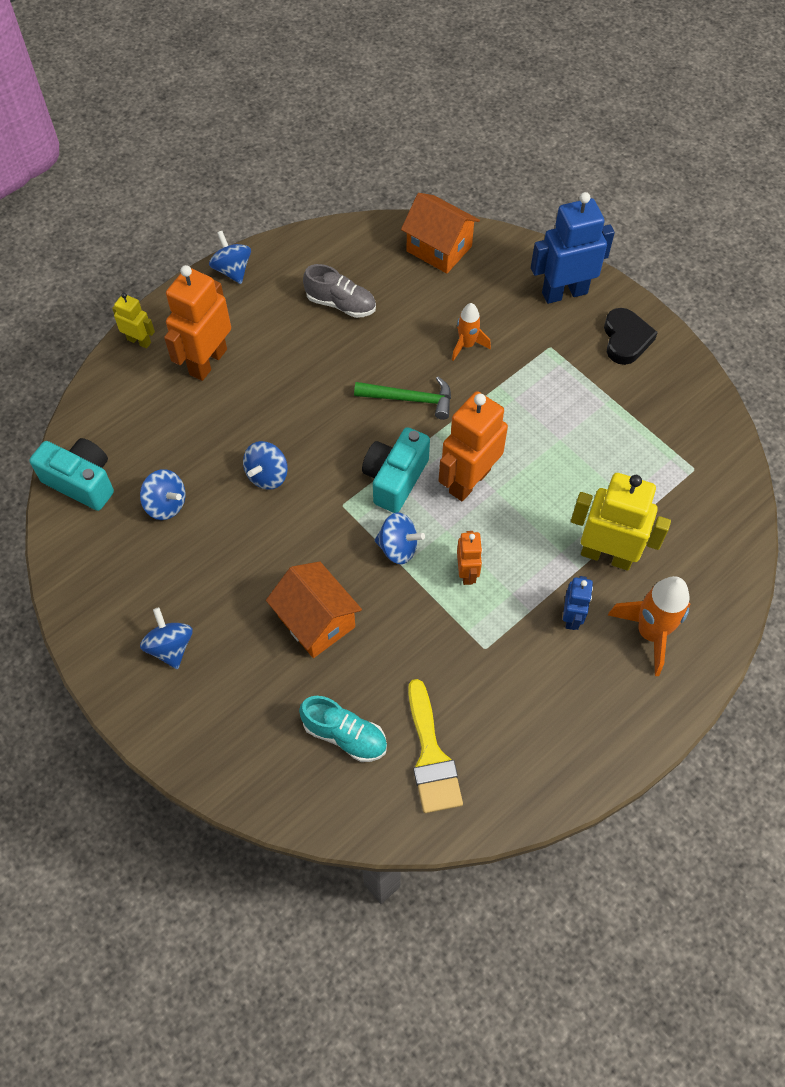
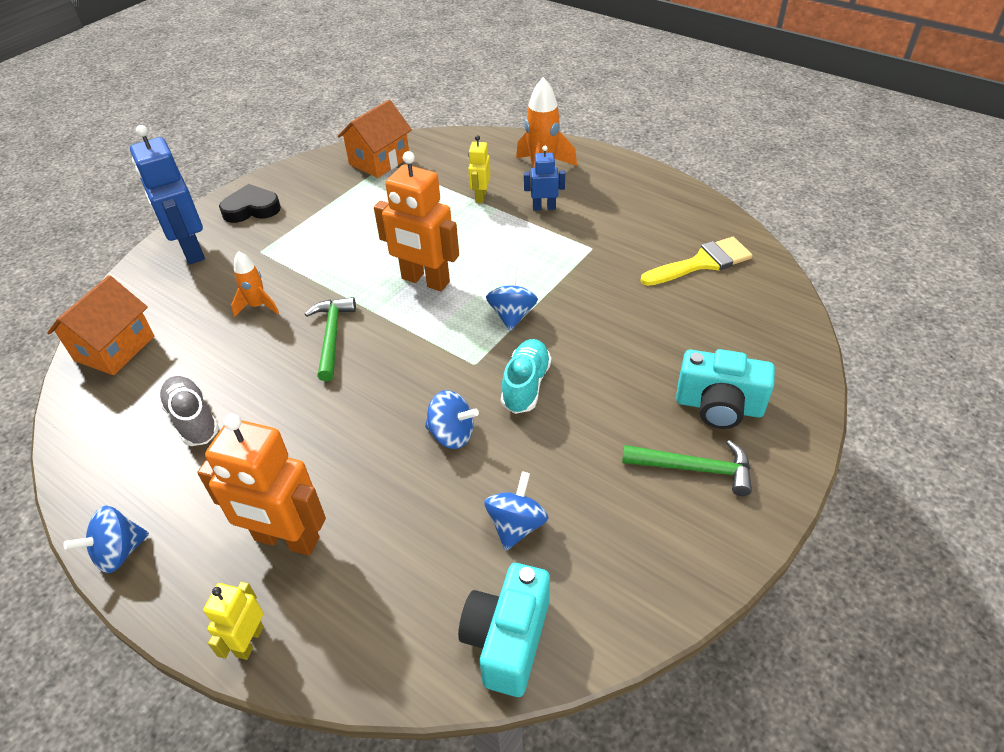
camera: 100 degrees left, 15 degrees down
(170, 647) = (694, 468): blue spinning top -> green hammer
(316, 621) = (612, 357): orange house -> orange house (379, 161)
(341, 304) = (193, 419): grey shoe -> grey shoe turned 45 degrees counterclockwise
(345, 735) = (714, 316): turquoise shoe -> turquoise shoe (526, 385)
(395, 479) = (434, 330): turquoise camera -> turquoise camera (719, 406)
(467, 573) = (523, 268): orange robot -> none
(606, 555) = (480, 197): yellow robot -> yellow robot, size x0.53

